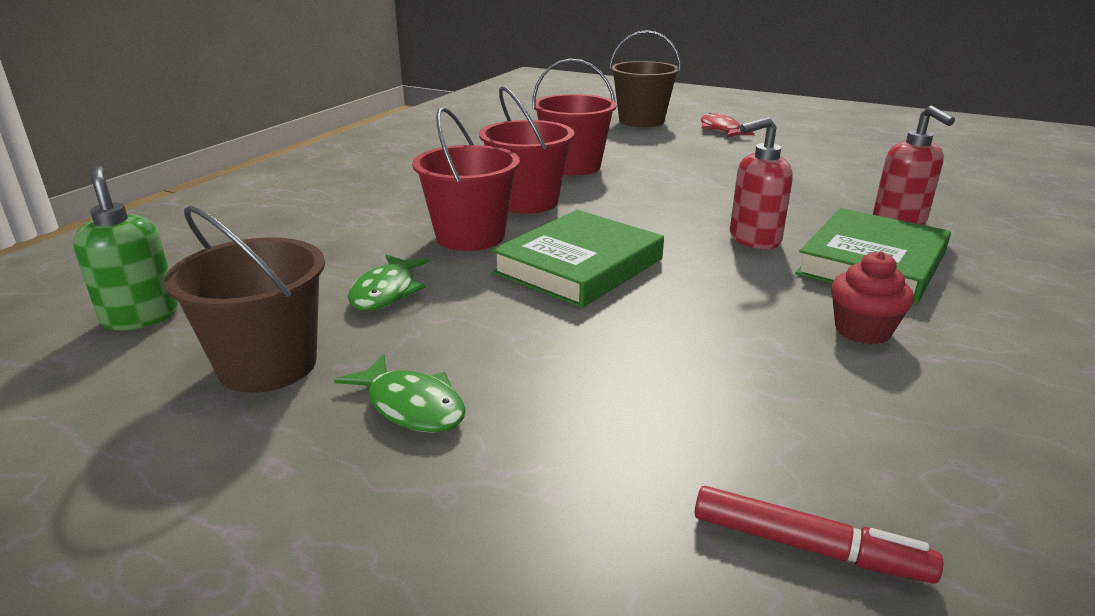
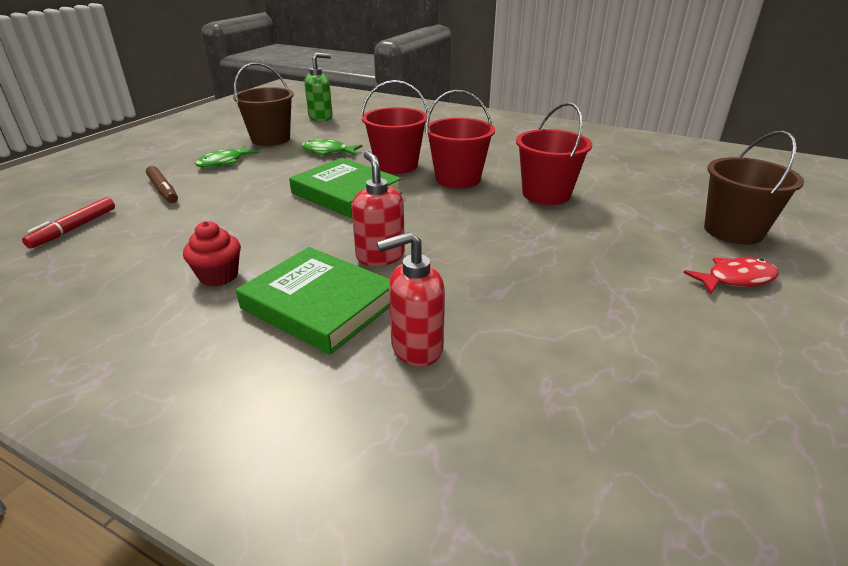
camera: 90 degrees right, 5 degrees up
(578, 461) = (163, 190): none -> brown marker

